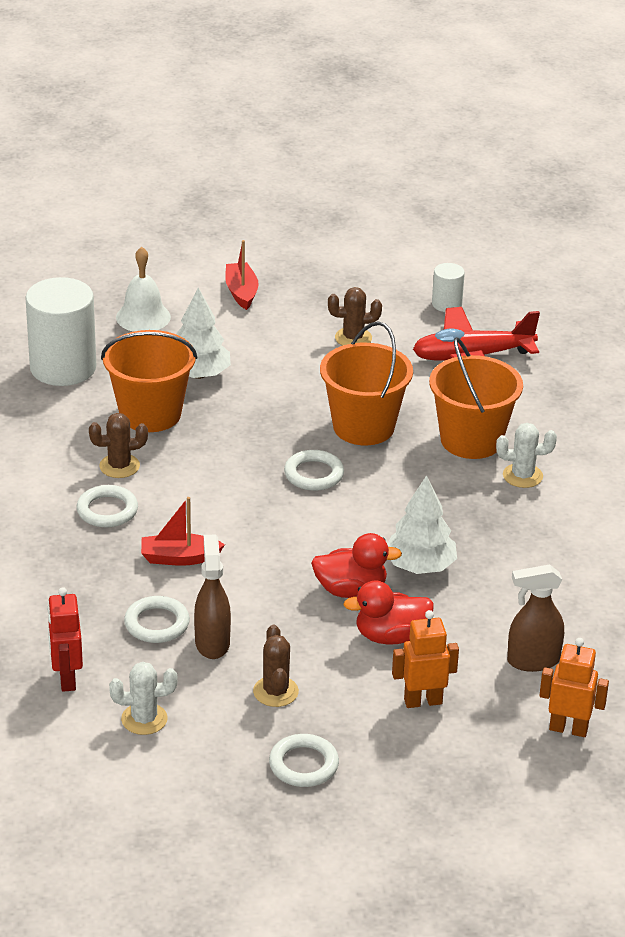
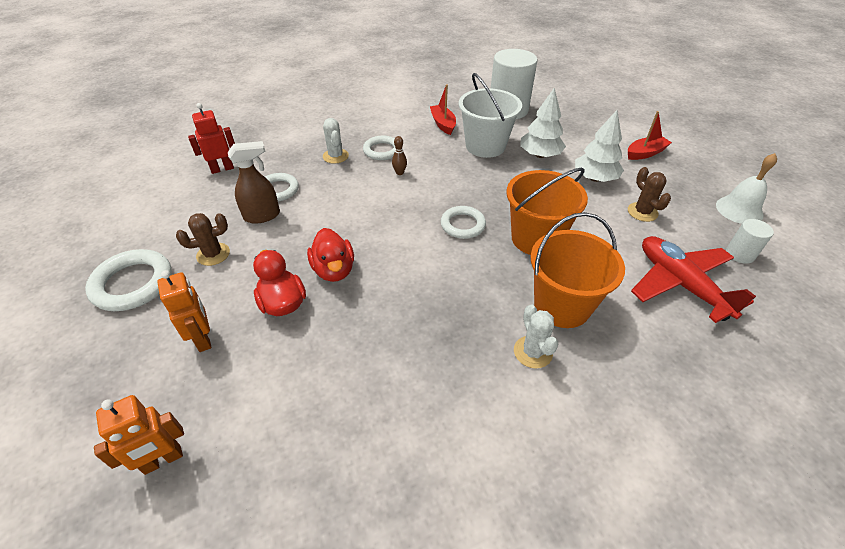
camera: 75 degrees right, 10 degrees up
(119, 466) = (427, 146): brown cactus -> none
(143, 317) = (581, 124): white bell -> white bell (739, 210)
(144, 719) = (185, 204): white cactus -> white cactus (335, 156)
(150, 414) = (485, 146): orange bucket -> white bucket
(174, 504) = (399, 173): none -> brown bowling pin
(179, 558) = (346, 185): red boat -> red boat (443, 124)
(303, 765) = (133, 284): white ring -> white ring, size x1.53
(420, 566) = (375, 304): white tree -> white tree (595, 178)
(532, 661) = (262, 410): brown spray bottle -> none
(568, 729) = (163, 460): orange robot -> orange robot turned 60 degrees clockwise

